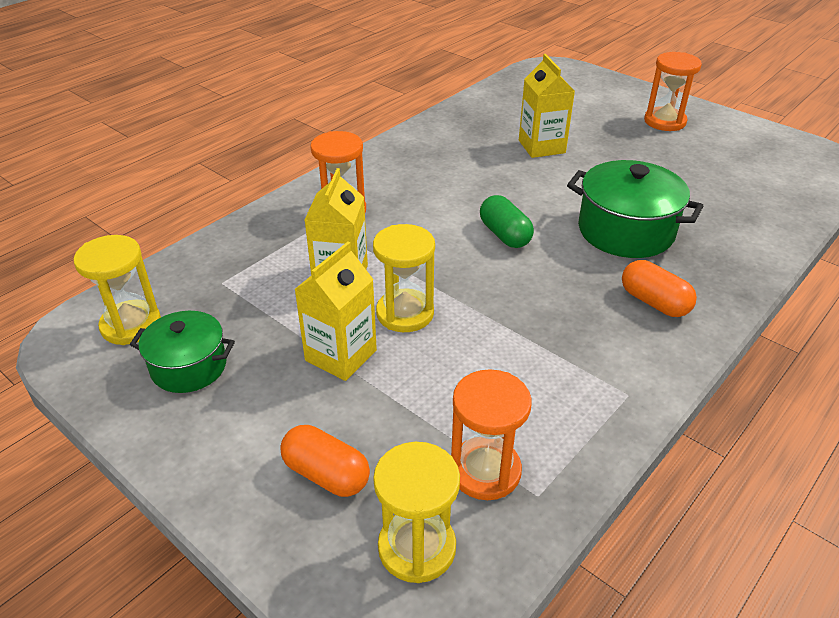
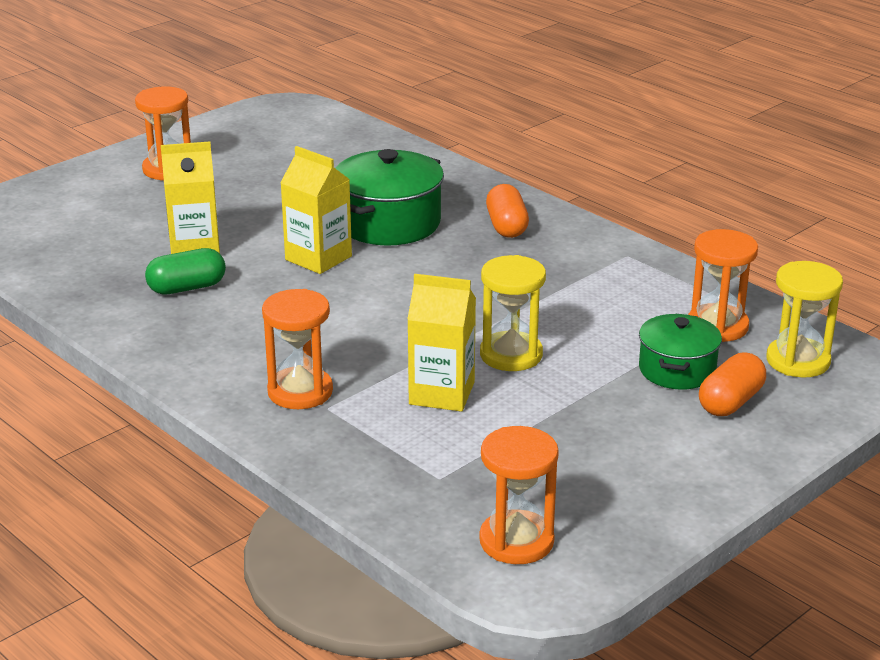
camera: 85 degrees left, 10 degrees down
(131, 325) = (516, 541): yellow hourglass -> orange hourglass
(189, 366) = (591, 490): green pot -> green pot (677, 370)
(341, 355) = (575, 394): yellow carton -> yellow carton (318, 258)
(504, 235) = (380, 288): green capsule -> green capsule (187, 288)
(654, 302) = (506, 226): orange capsule -> orange capsule turned 60 degrees counterclockwise

